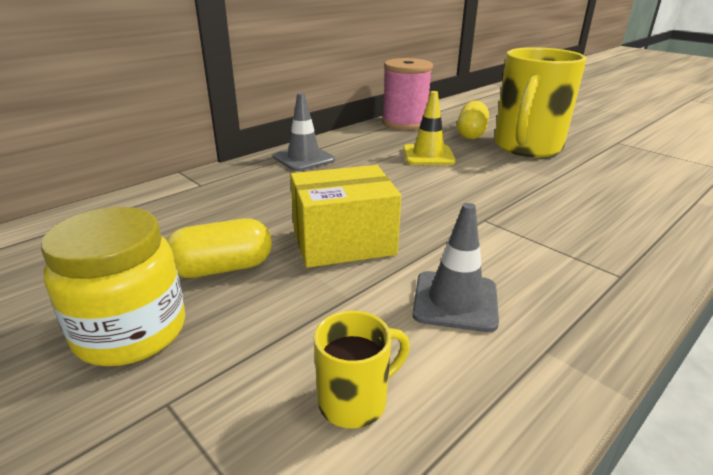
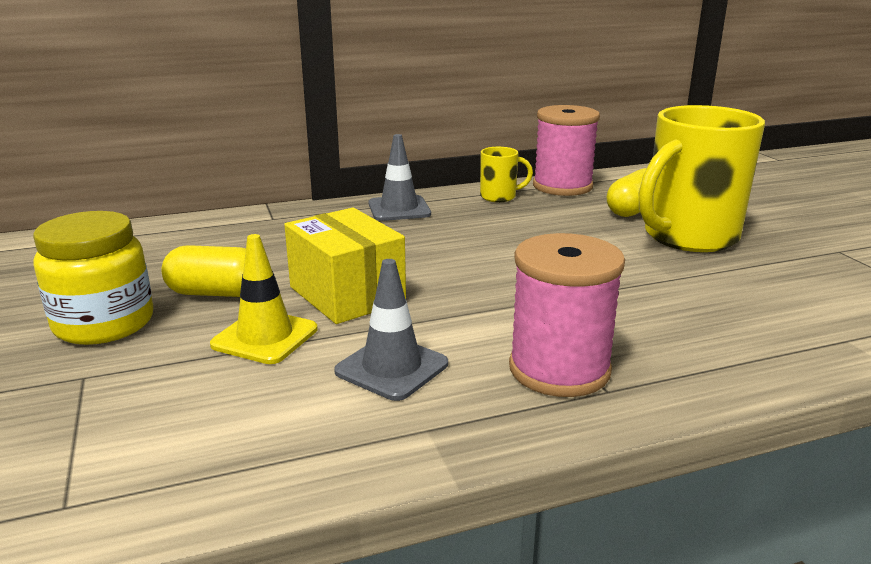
camera: 25 degrees right, 5 degrees down
(343, 242) = (347, 294): yellow box -> yellow box turned 45 degrees clockwise
(355, 401) = (214, 415): yellow mug -> yellow mug (499, 197)
(428, 155) = (544, 227): yellow traffic cone -> yellow traffic cone (265, 337)
(572, 267) = (559, 369): none -> pink spool

